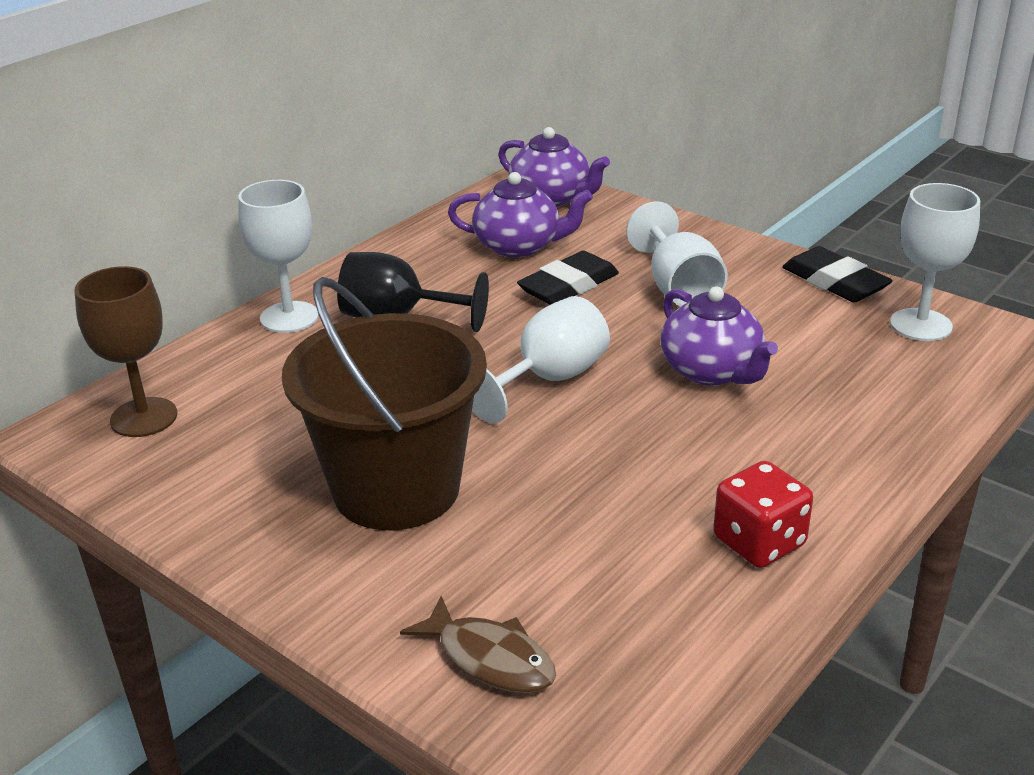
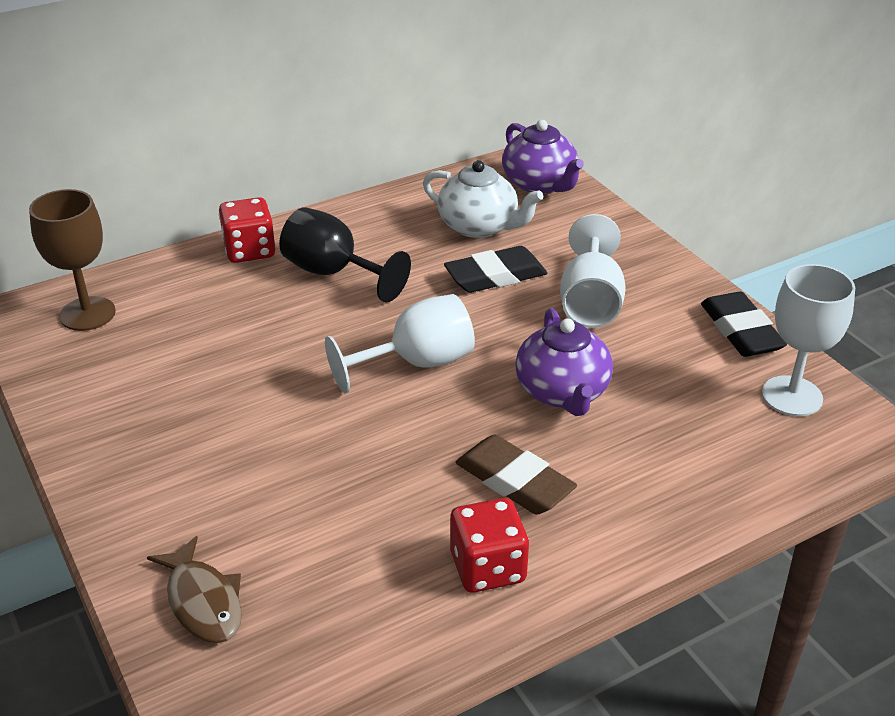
camera: 20 degrees right, 5 degrees up
(289, 317) = (249, 250): white goblet -> red dice
(396, 489) = (230, 430): brown bucket -> none
(519, 246) = (479, 226): purple teapot -> white teapot
(726, 459) = (514, 481): none -> brown eraser

